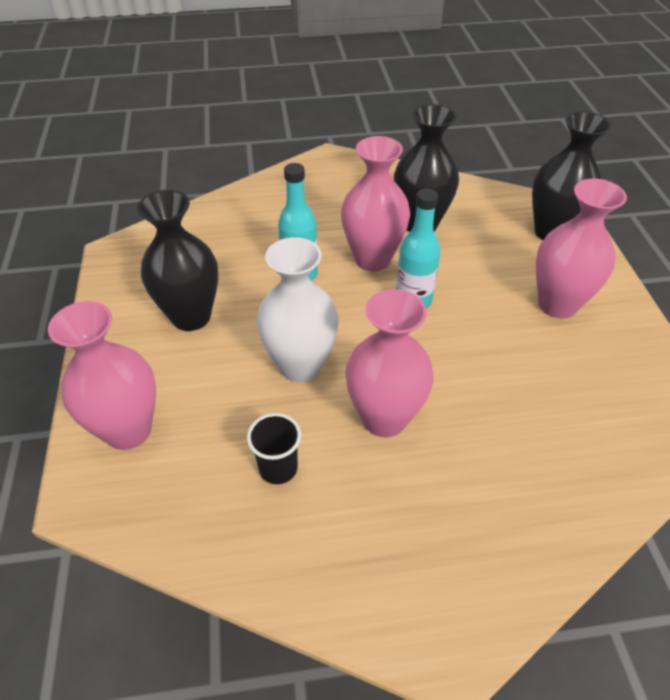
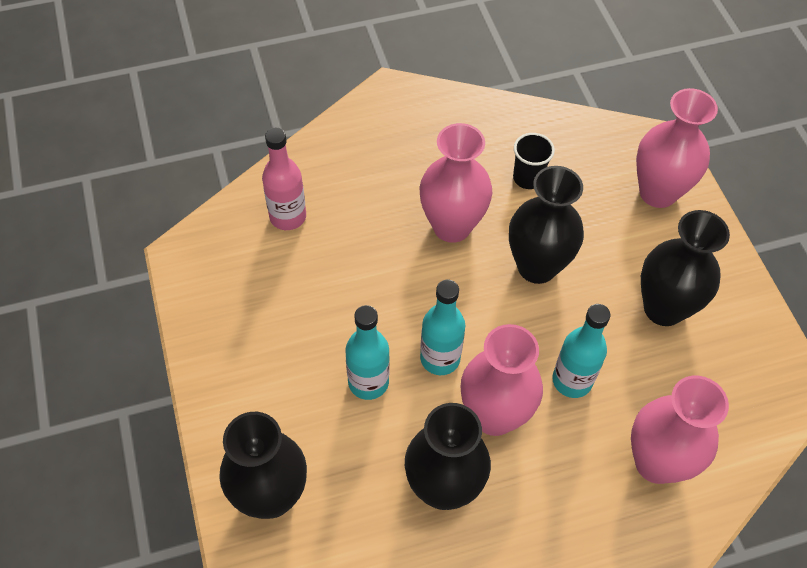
camera: 170 degrees right, 10 degrees up
(300, 366) = (537, 267): white vase -> black vase
(479, 290) = (368, 382): none -> turquoise bottle
(557, 304) = (283, 373): pink vase -> pink vase (656, 462)
(582, 453) = (288, 217): none -> pink bottle

